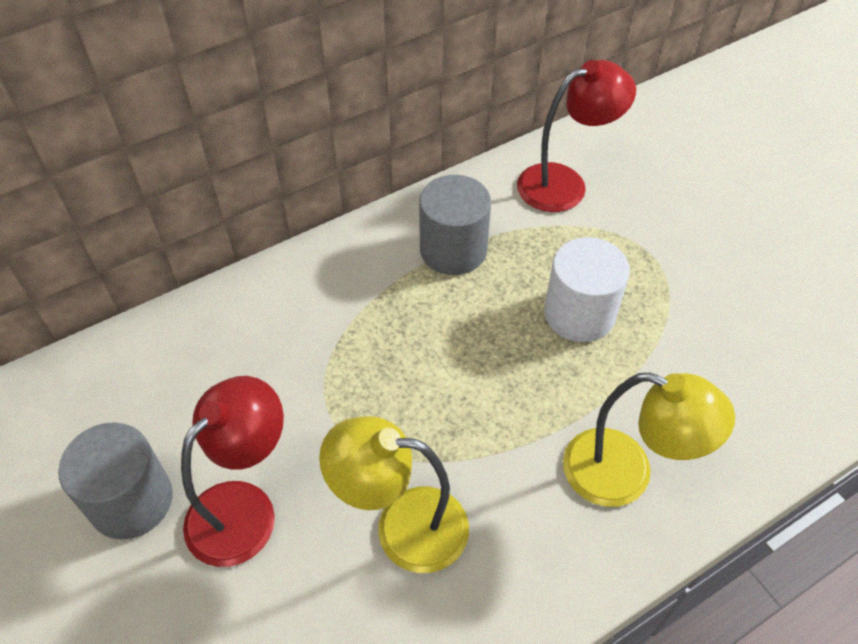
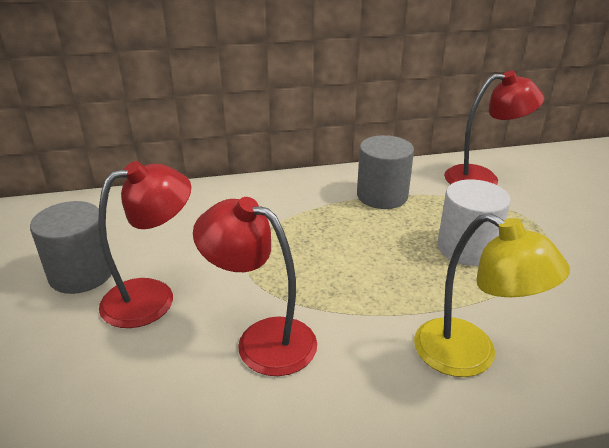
camera: 20 degrees right, 20 degrees down
(402, 526) = (262, 340): yellow lamp -> red lamp

